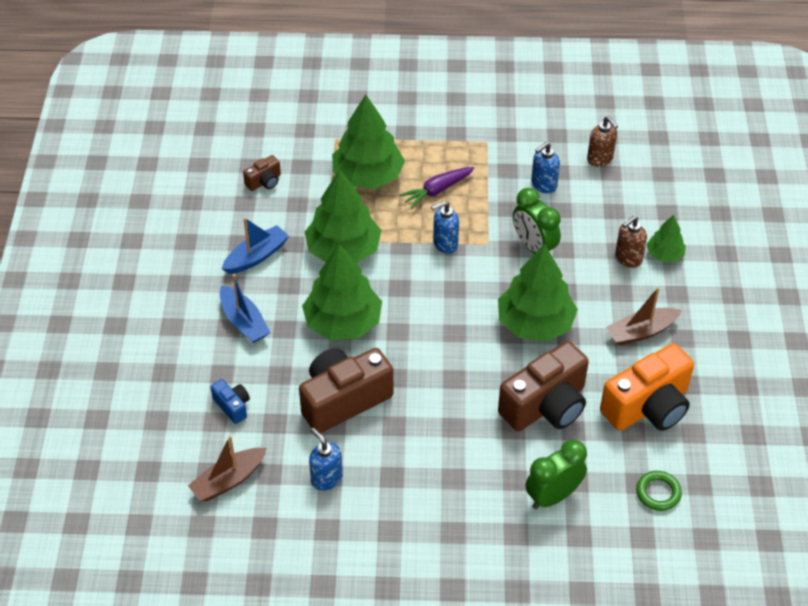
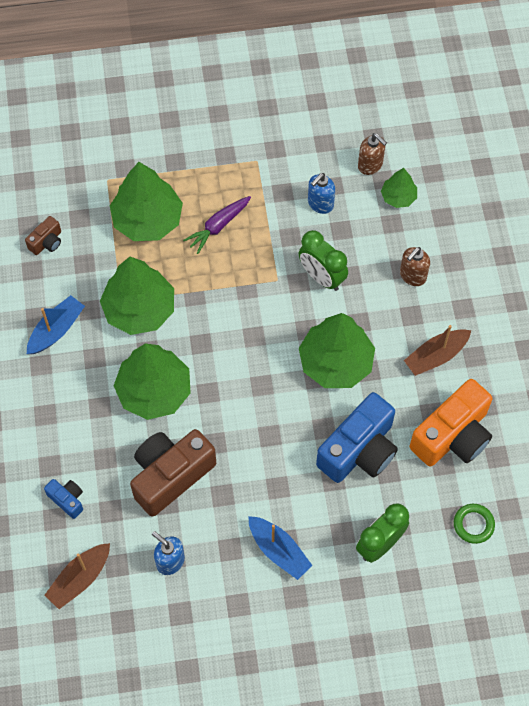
camera: 10 degrees left, 15 degrees up
(244, 322) = (59, 405): blue boat -> blue boat (278, 550)
(445, 244) = (236, 287): blue soap dispenser -> none
(546, 406) = (359, 450): brown camera -> blue camera
(664, 254) = (446, 266): green tree -> green tree (398, 197)

